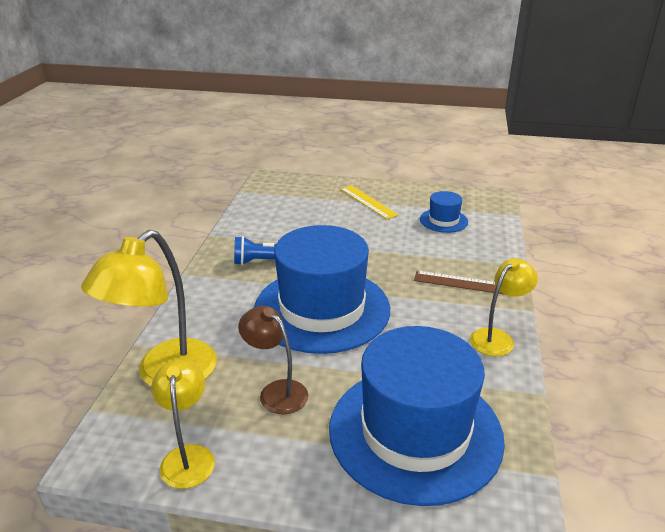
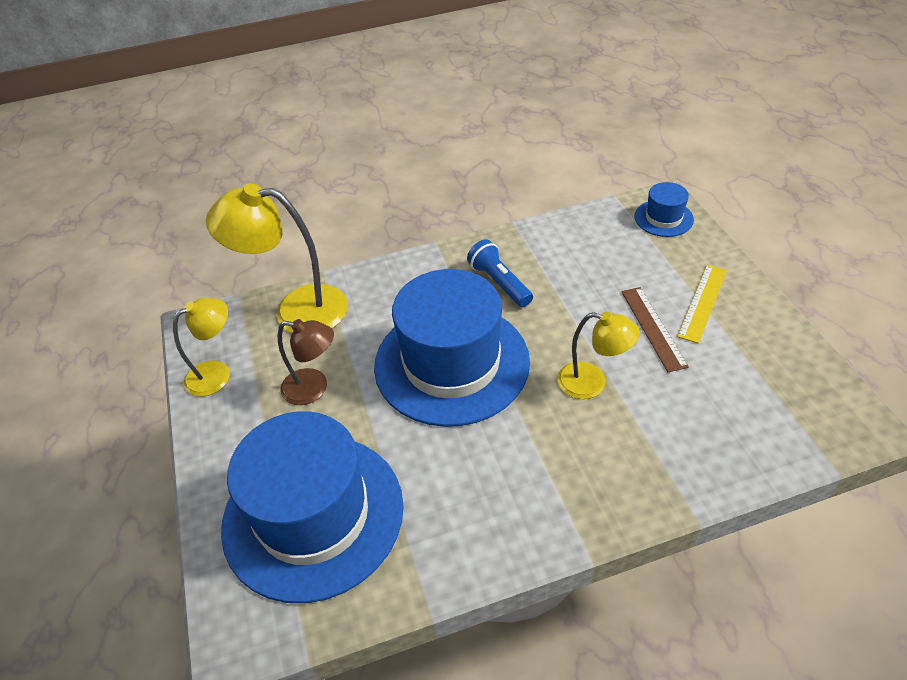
camera: 65 degrees right, 15 degrees up
(276, 391) = (314, 388): brown lamp -> brown lamp turned 90 degrees clockwise
(443, 220) = (731, 393): blue hat -> blue hat (663, 218)
(462, 283) = (596, 466): brown ruler -> brown ruler (653, 328)
(497, 338) = (507, 539): yellow lamp -> yellow lamp (592, 383)

